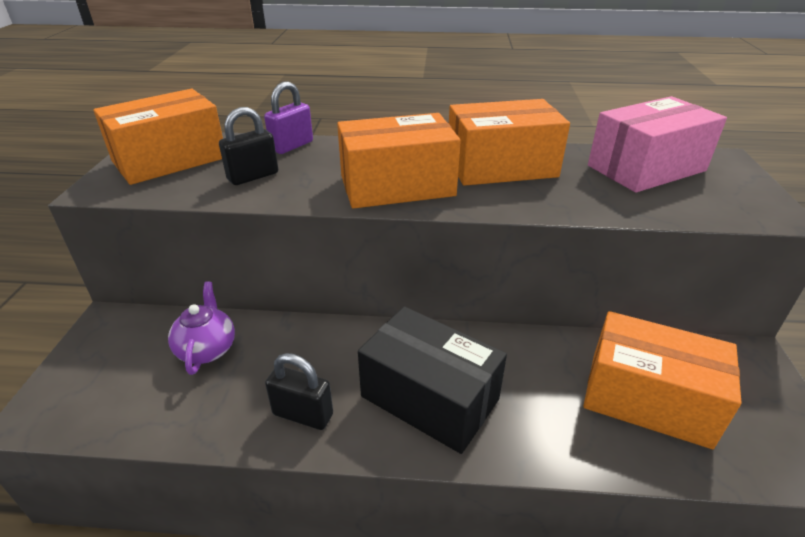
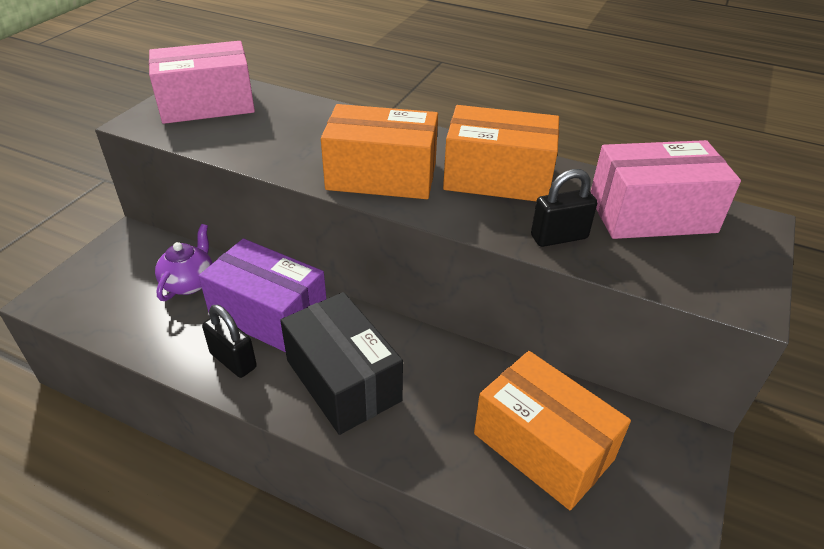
camera: 20 degrees right, 5 degrees up
(170, 160) = (207, 104): orange box -> pink box
(253, 176) = (264, 137): black padlock -> black padlock (559, 237)
(292, 146) = (318, 111): purple padlock -> none
(313, 356) = (269, 314): none -> purple box

